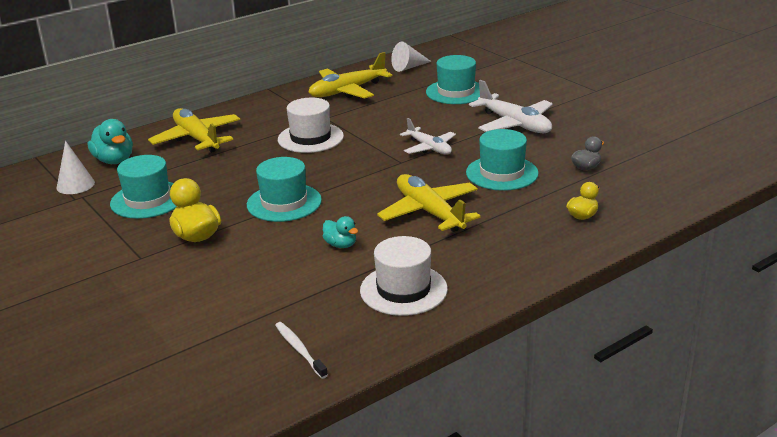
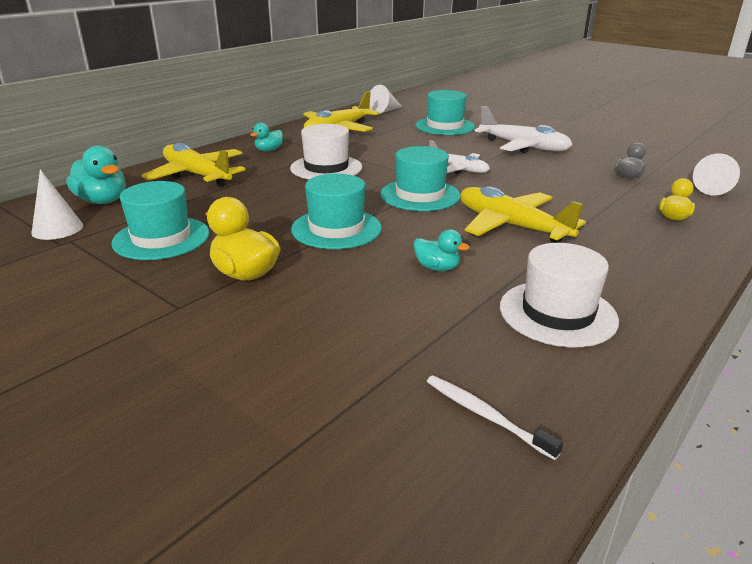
camera: 15 degrees left, 0 degrees up
(270, 114) = (269, 150): none -> turquoise duck
(502, 173) = (552, 186): turquoise hat -> turquoise hat (420, 195)
(656, 188) = (714, 188): none -> white cone

